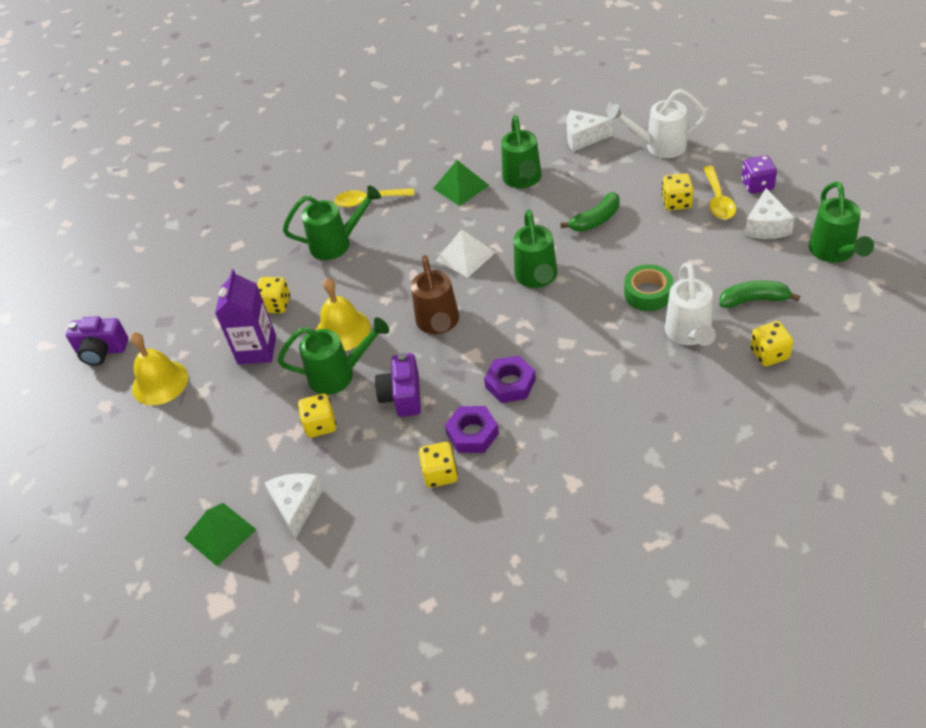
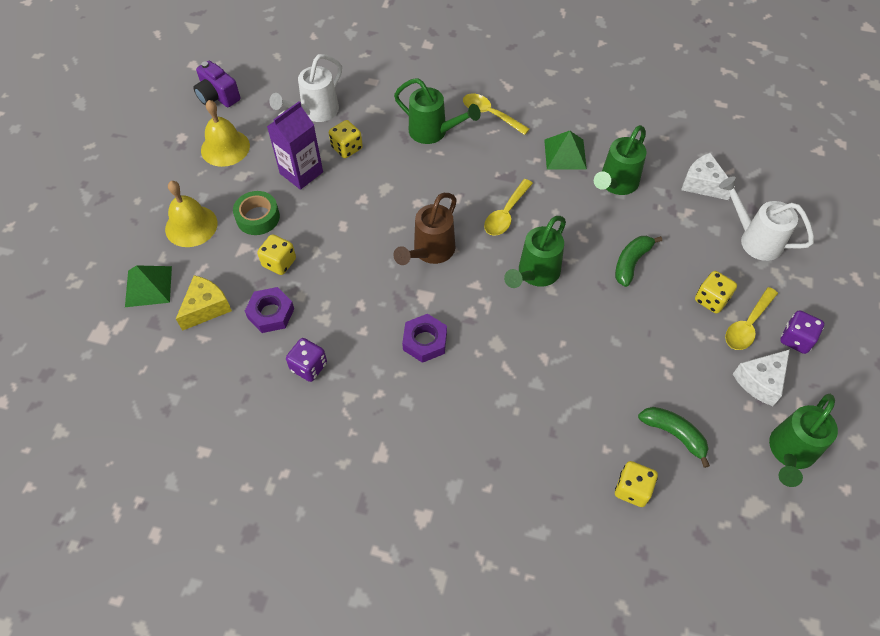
camera: 35 degrees right, 10 degrees up
(296, 506) = (206, 308): white cheese -> yellow cheese
(339, 375) = (328, 235): green watering can -> none
(342, 330) = (366, 203): yellow bell -> yellow bell (191, 226)
(402, 396) = (348, 287): purple camera -> none
(440, 474) = (309, 367): yellow dice -> purple dice
(465, 256) = (506, 214): white pyramid -> yellow spoon
(472, 433) = (360, 356): purple nut -> purple nut (271, 313)
(595, 220) = (631, 262): green banana -> green banana turned 120 degrees clockwise
(648, 293) = (600, 357): green tape -> green tape (258, 217)
(689, 334) = (591, 418): white watering can -> white watering can (315, 112)

